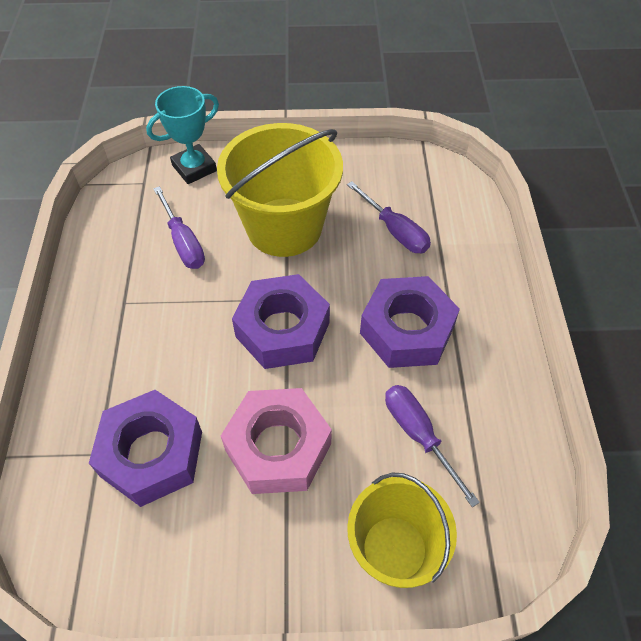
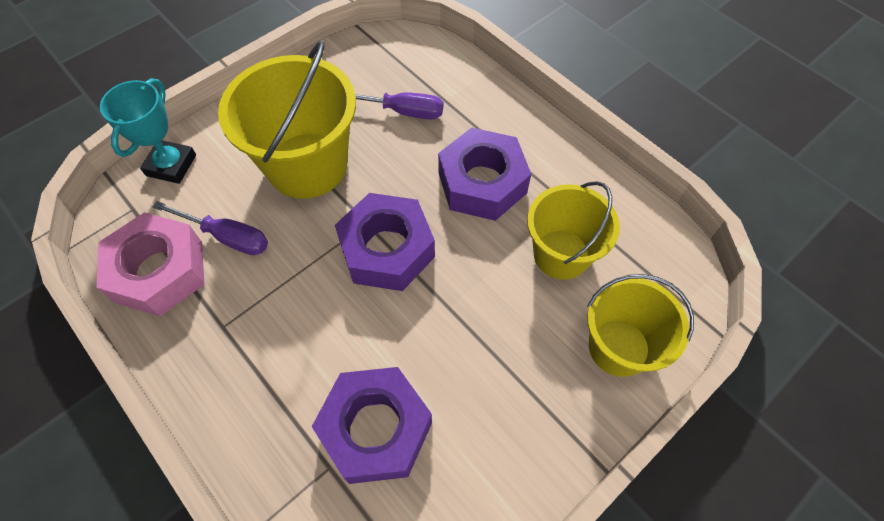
camera: 40 degrees left, 5 degrees up
(278, 447) = (471, 342): pink nut -> pink nut (159, 271)
(418, 435) = (561, 254): purple screwdriver -> yellow bucket

